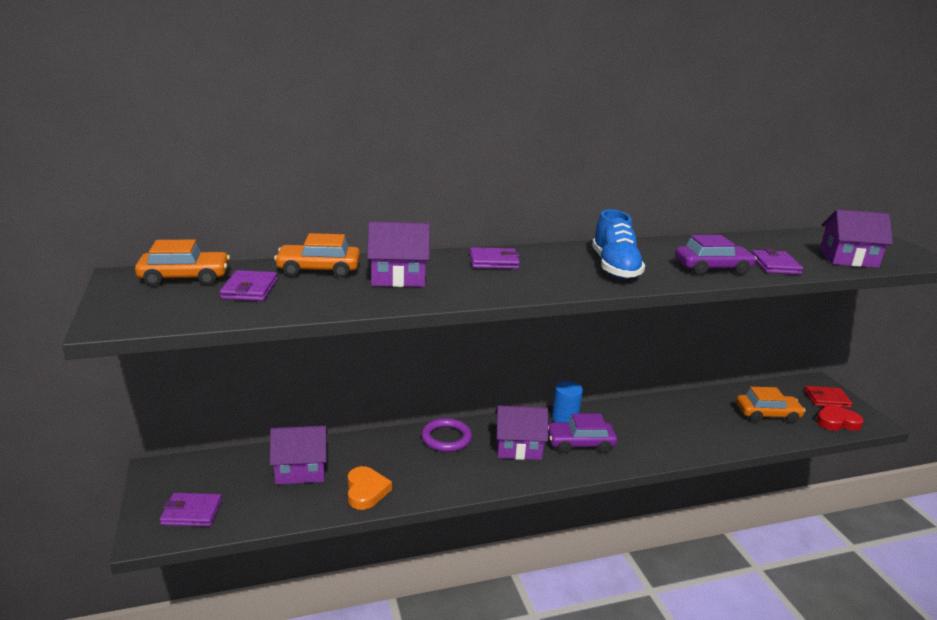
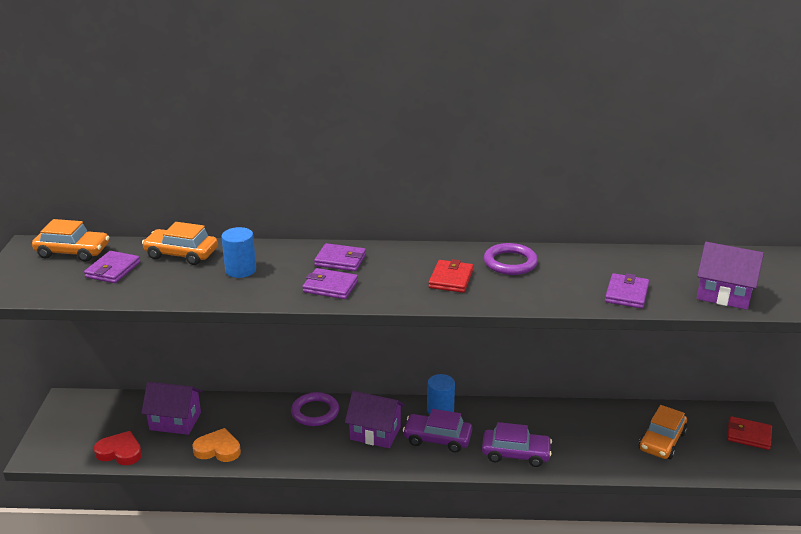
camera: 20 degrees right, 5 degrees up
(192, 512) = (76, 442): purple wallet -> purple wallet (330, 286)
(366, 491) = (218, 449): orange heart -> orange heart turned 90 degrees counterclockwise
(398, 278) = (240, 270): purple house -> blue cylinder
(615, 267) = (451, 279): blue shoe -> red wallet
(652, 251) = (510, 263): none -> purple ring
(712, 268) = (552, 290): purple car -> purple car (515, 453)
(767, 414) = (662, 441): orange car -> orange car turned 105 degrees clockwise
(836, 421) = (737, 462): red heart -> red heart (120, 452)

